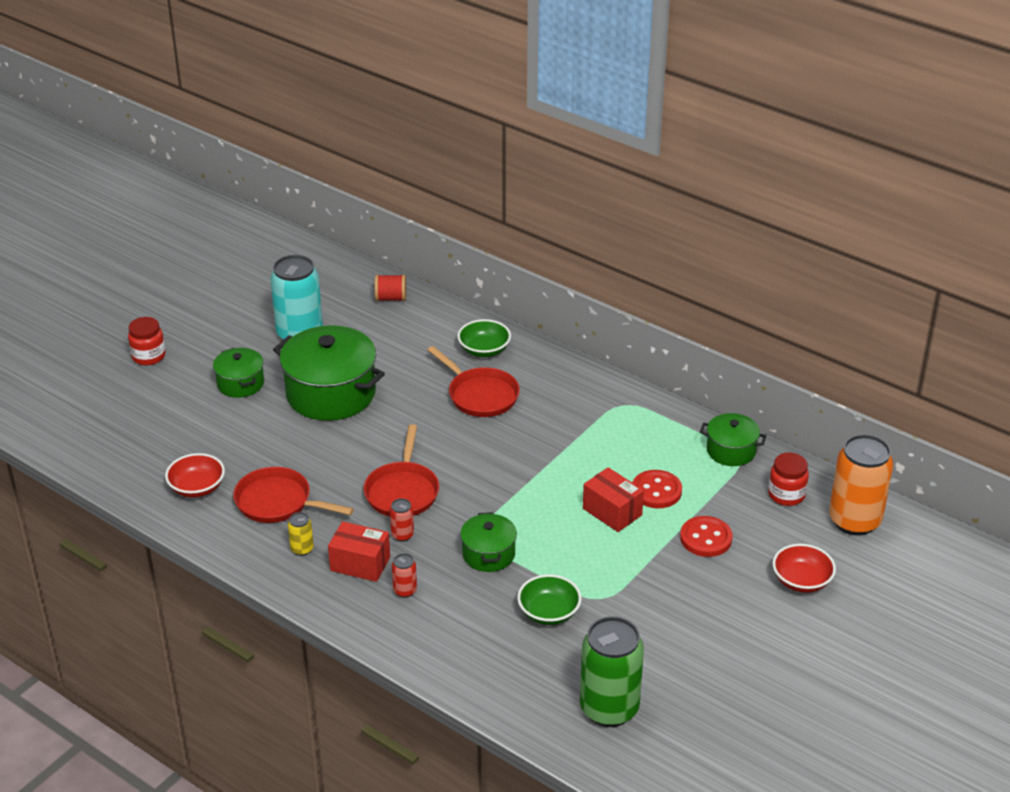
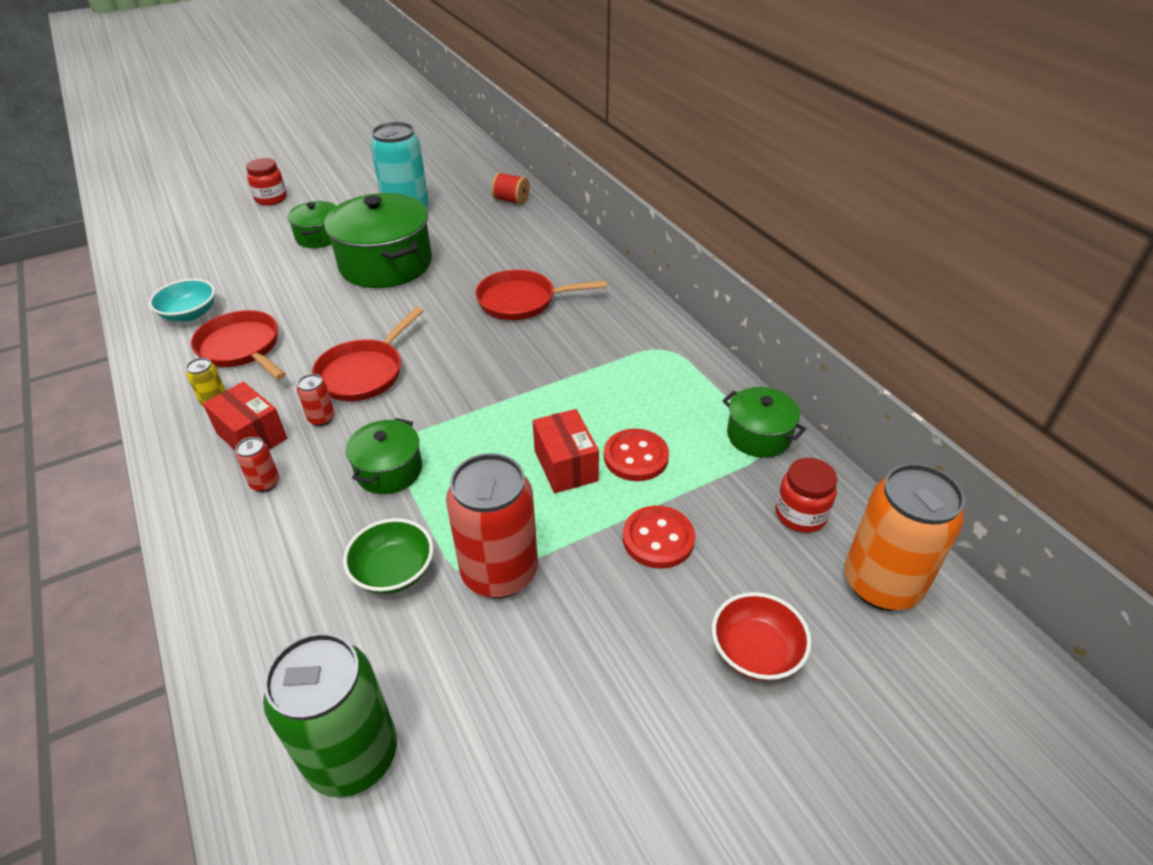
camera: 25 degrees right, 5 degrees up
(197, 488) = (190, 314): red bowl -> turquoise bowl
(480, 395) = (521, 301): red pan -> red pan turned 105 degrees clockwise
(484, 350) = (559, 261): green bowl -> none
(619, 590) = (499, 572): none -> red can

